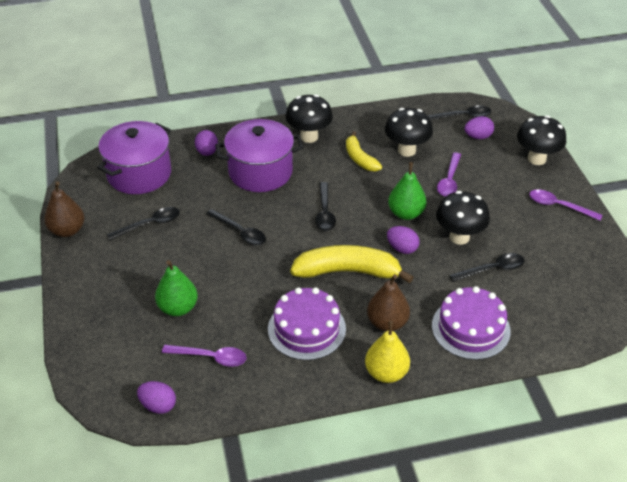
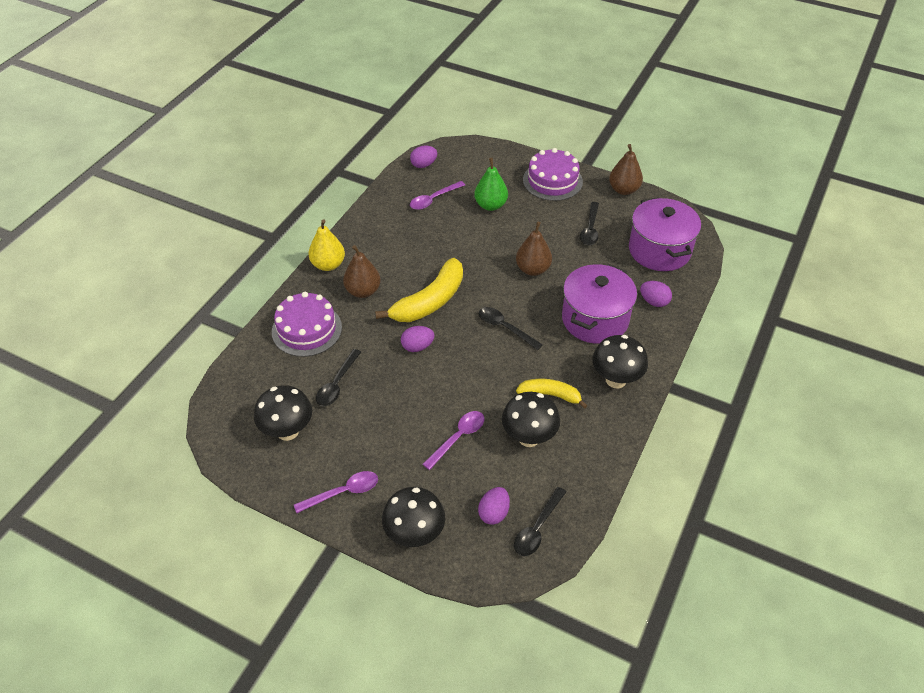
camera: 130 degrees right, 5 degrees up
(240, 232) = (533, 269): black spoon -> brown pear
(306, 329) = (405, 251): purple cake -> purple cake (552, 181)
(406, 213) = (451, 377): green pear -> none
(449, 180) = (458, 438): purple spoon -> purple spoon turned 75 degrees clockwise
(459, 237) = (389, 390): black mushroom -> black mushroom (288, 431)

